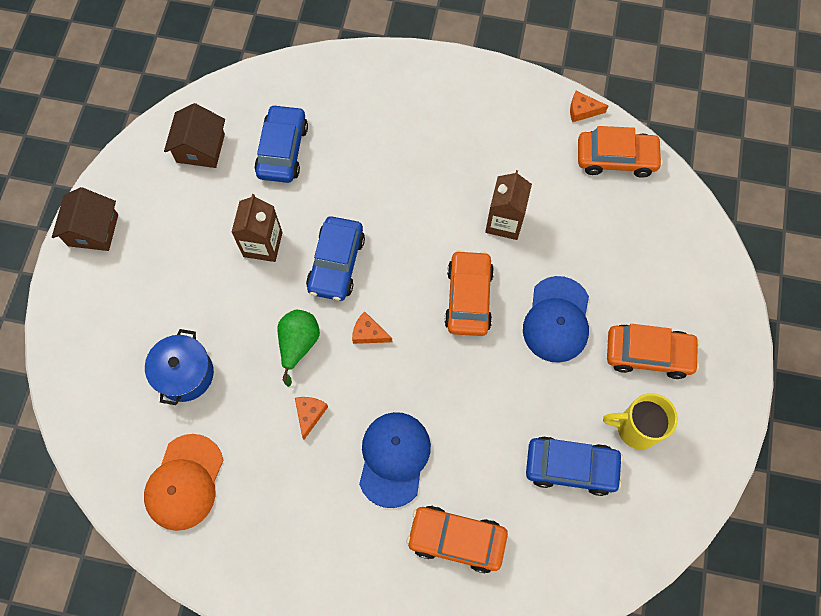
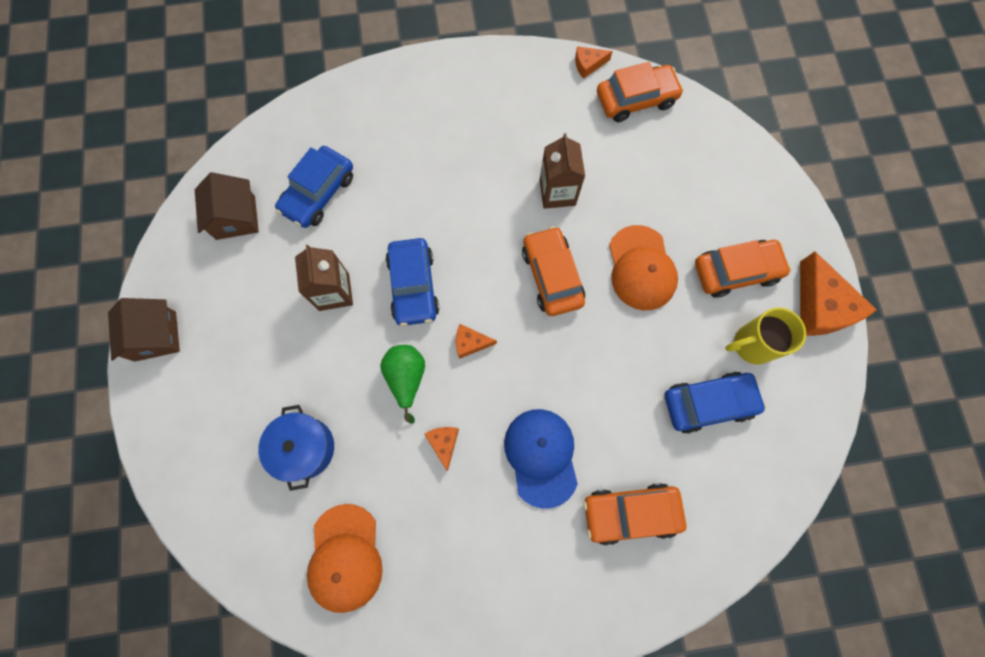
camera: 20 degrees left, 5 degrees up
(282, 150) = (318, 193): blue car -> blue car turned 135 degrees counterclockwise
(557, 320) = (641, 268): blue cap -> orange cap
(719, 416) = (820, 306): none -> orange cheese

